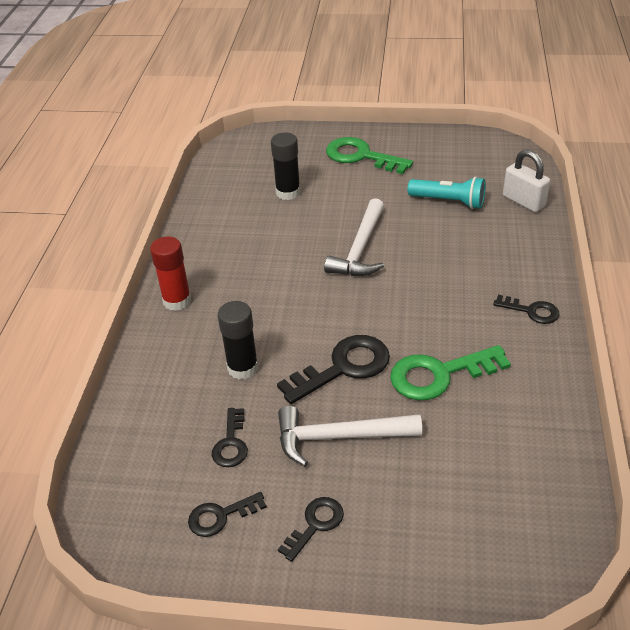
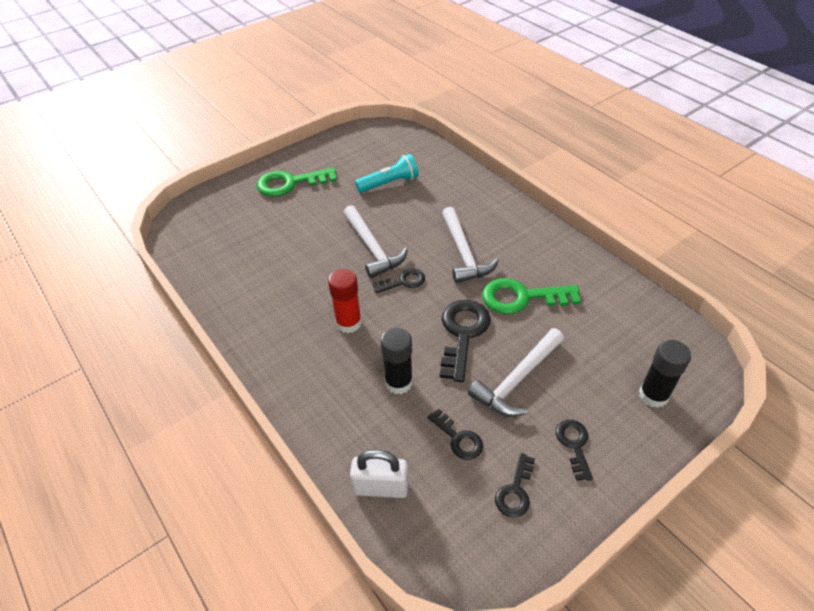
camera: 45 degrees left, 5 degrees up
(177, 301) = (286, 370): red glue stick -> red glue stick (348, 323)
(288, 192) = (268, 238): black glue stick -> black glue stick (653, 395)
(437, 302) = (464, 253): none -> white hammer
(439, 374) = (522, 297): green key -> green key turned 60 degrees clockwise
(523, 201) = (434, 159): white padlock -> white padlock (381, 487)
(531, 311) = (522, 224): black key -> black key (403, 282)

